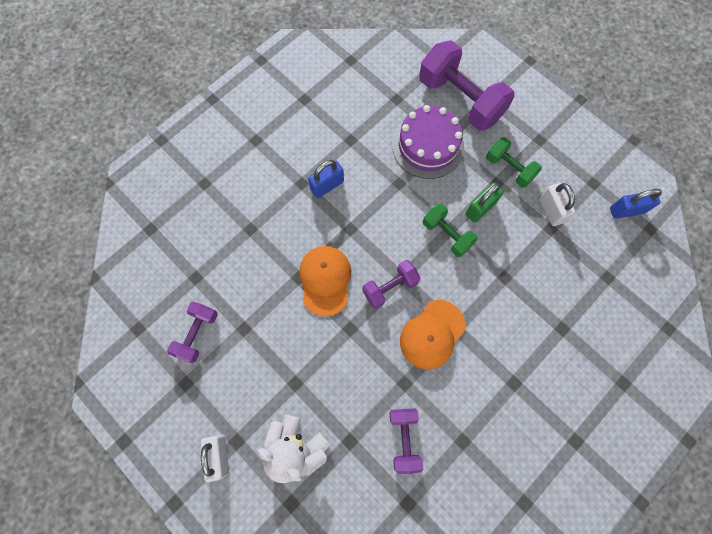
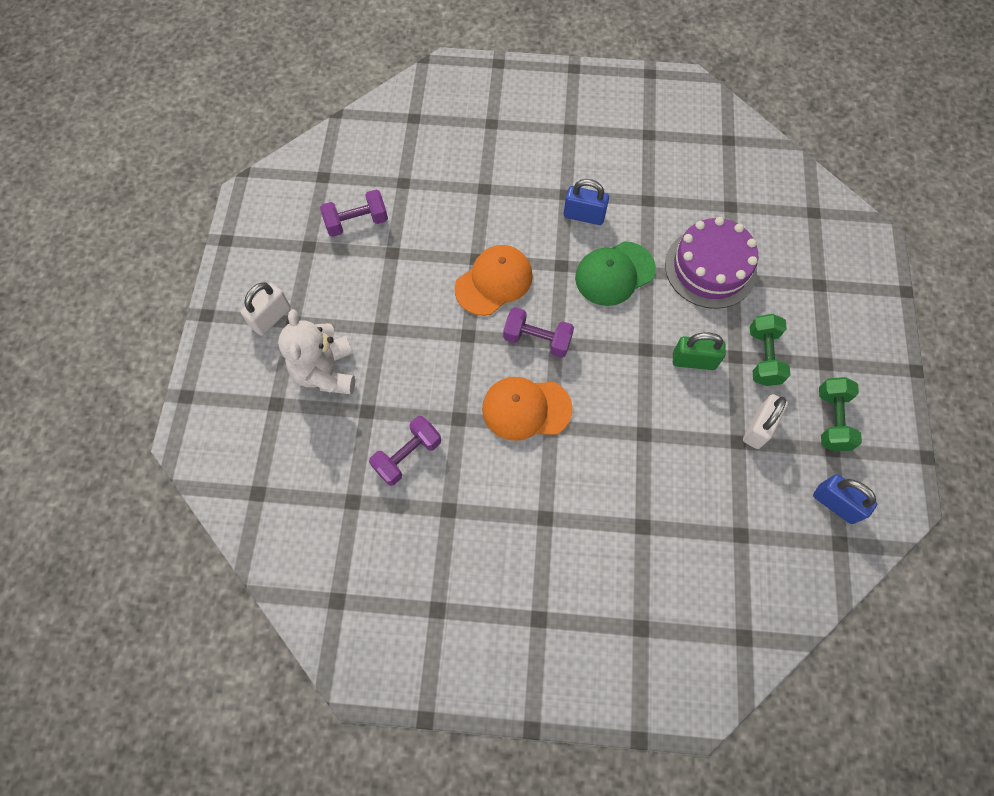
camera: 50 degrees right, 5 degrees down
(384, 203) = (614, 273): none -> green cap
(447, 235) = (636, 350): green dumbbell -> green dumbbell (832, 420)
(460, 100) = (790, 260): purple dumbbell -> none

